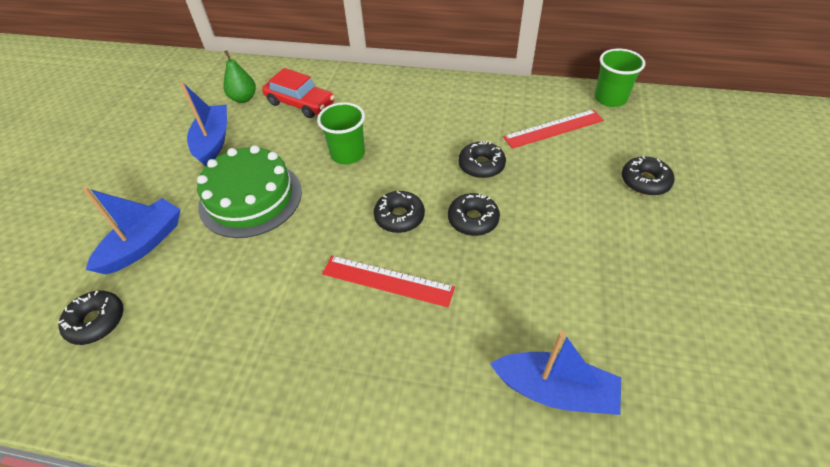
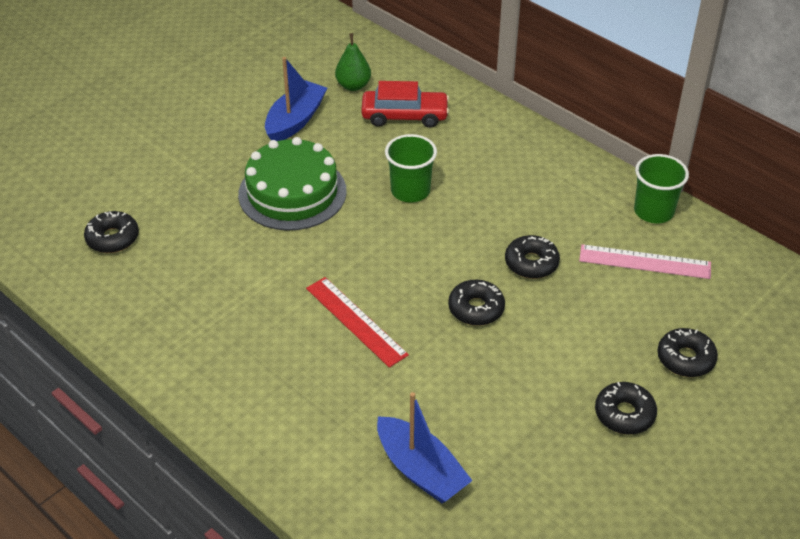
camera: 30 degrees right, 5 degrees down
(144, 244) = (180, 192): blue boat -> none
(300, 103) = (404, 116): red car -> red car turned 60 degrees counterclockwise
(399, 217) = (410, 273): black donut -> black donut (624, 414)
(553, 129) = (645, 262): red ruler -> pink ruler
(610, 98) = (745, 259): green cup -> green cup (653, 211)

